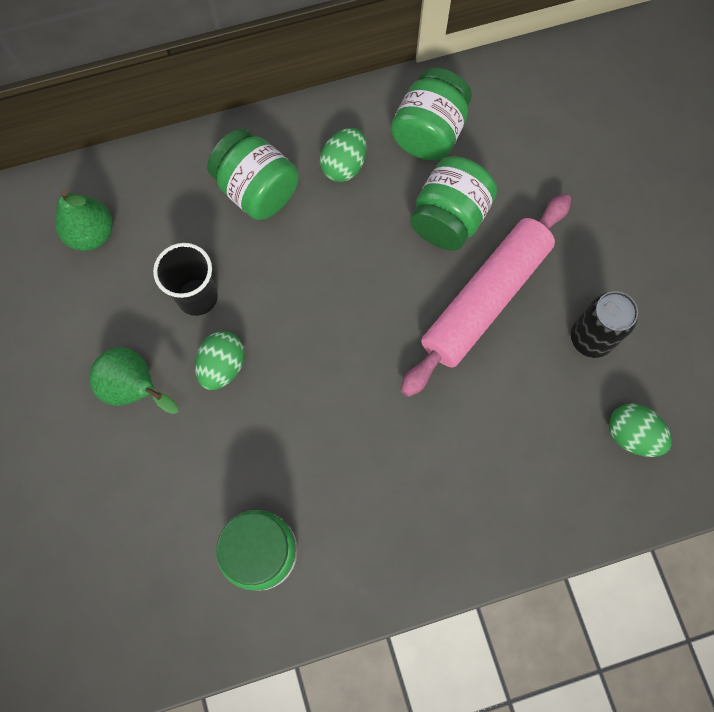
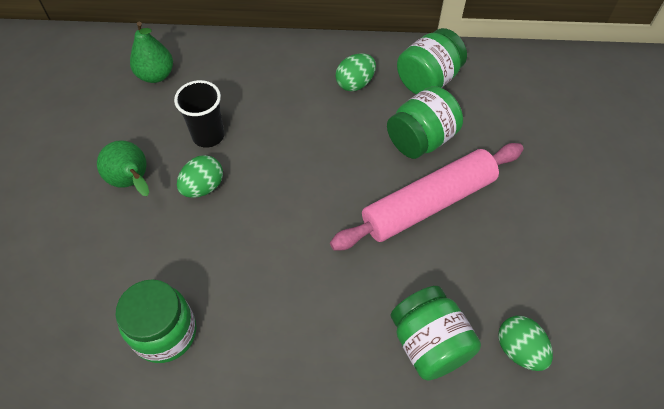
camera: 20 degrees right, 15 degrees down
(257, 190) = (284, 81): green jar -> green jar (429, 344)
(590, 338) = (507, 260): black can -> none

